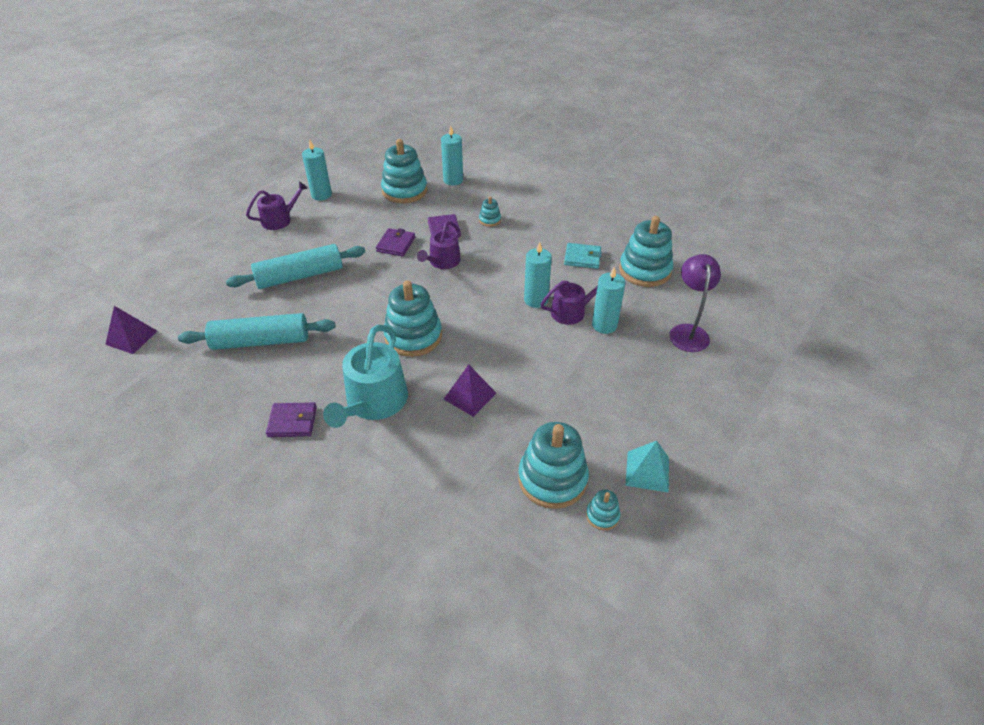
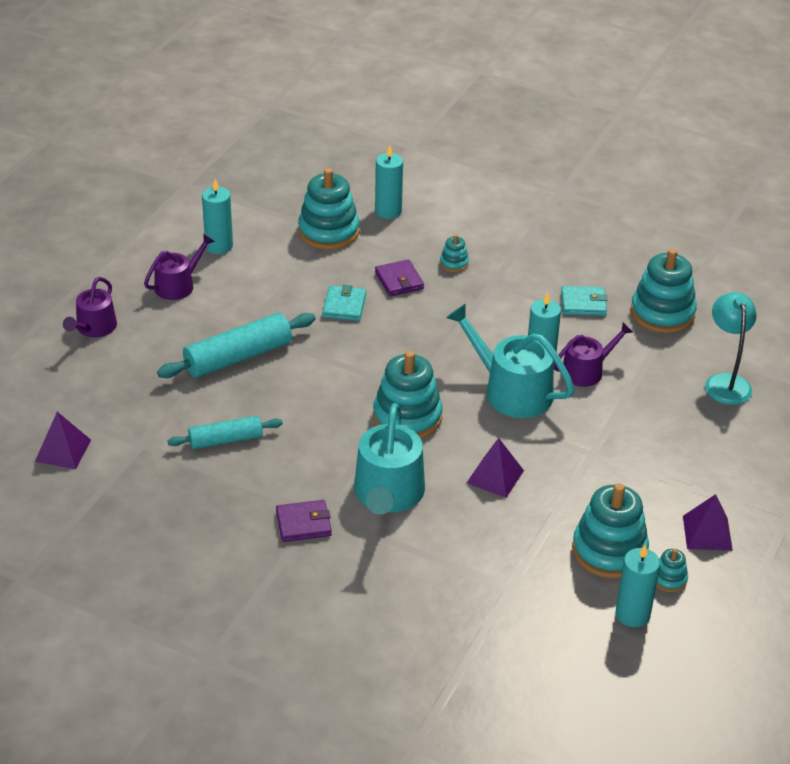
camera: 10 degrees left, 5 degrees down
(261, 341) = (225, 440): turquoise rolling pin -> turquoise rolling pin, size x0.63
(396, 244) = (344, 306): purple wallet -> turquoise wallet
(442, 262) = (411, 323): purple watering can -> purple watering can (94, 328)
(505, 322) = (511, 391): none -> turquoise watering can
(604, 325) = (628, 383): turquoise candle -> turquoise candle (632, 614)
(647, 471) = (707, 533): turquoise pyramid -> purple pyramid
(688, 332) = (725, 382): purple lamp -> turquoise lamp

